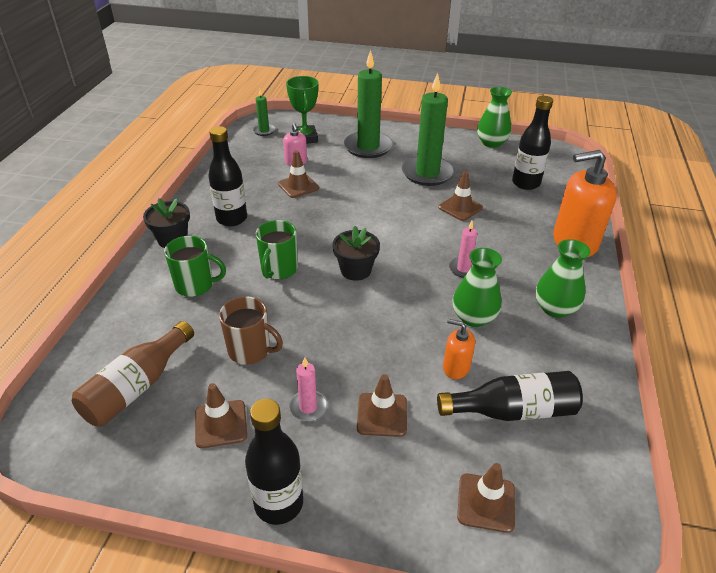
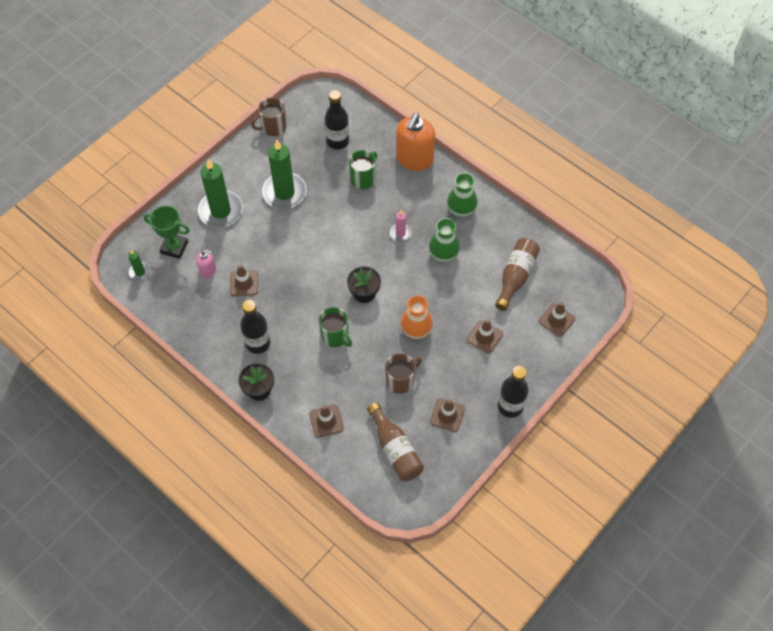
camera: 60 degrees left, 20 degrees up
(195, 285) = (321, 391): green mug -> green mug (363, 179)
(308, 407) = (460, 369): pink candle -> none
(339, 335) = (416, 329): none -> orange vase
(456, 367) = (474, 285): orange soap dispenser -> none
(460, 207) = (339, 197): brown traffic cone -> brown traffic cone (326, 421)
(491, 143) = (273, 127): green vase -> brown mug
(512, 410) = (515, 277): black bottle -> brown bottle

